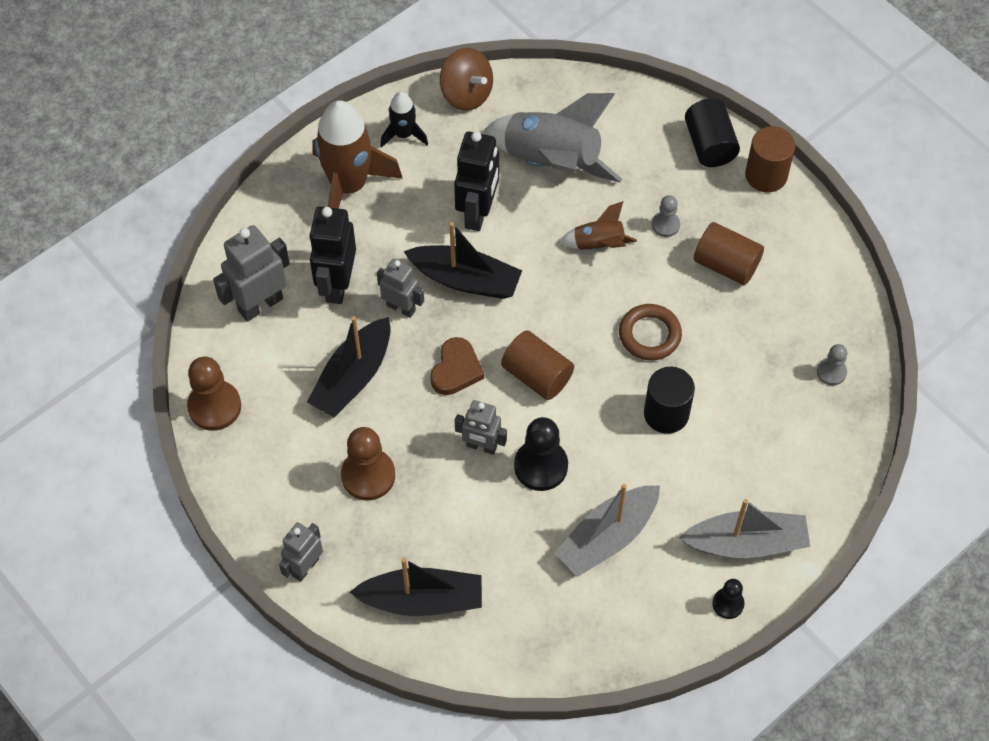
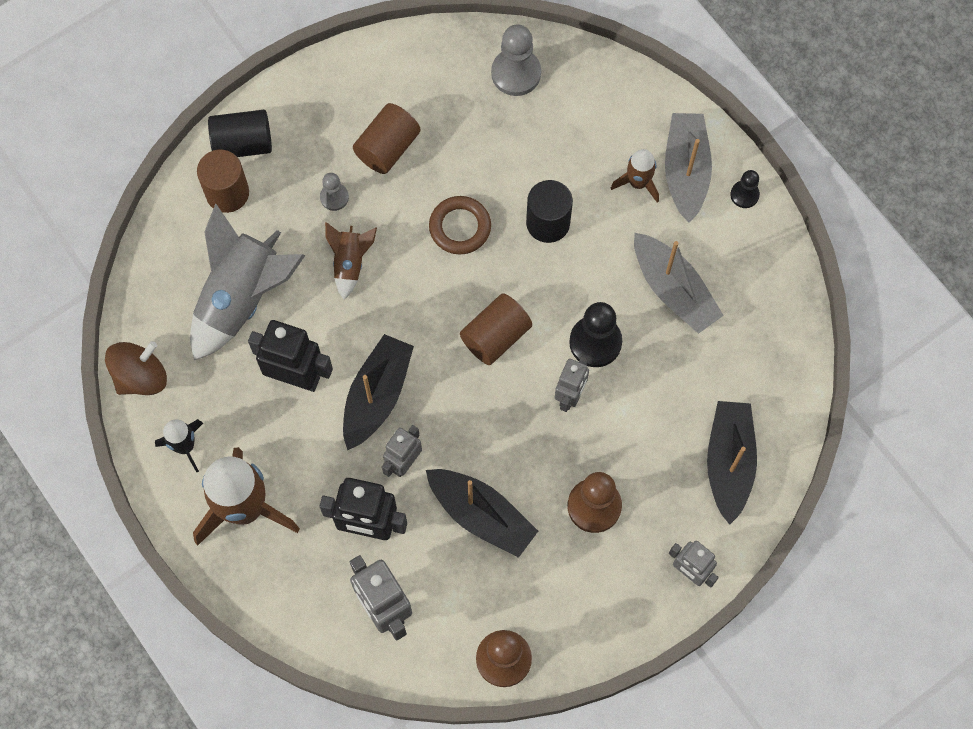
camera: 85 degrees left, 10 degrees up
(456, 369) = (482, 413): brown heart -> none
(725, 496) = (638, 183): none -> brown rocket
(766, 175) = (287, 97): brown cylinder -> brown cylinder (227, 193)
(831, 372) = (516, 73): grey pawn -> grey pawn, size x1.78

